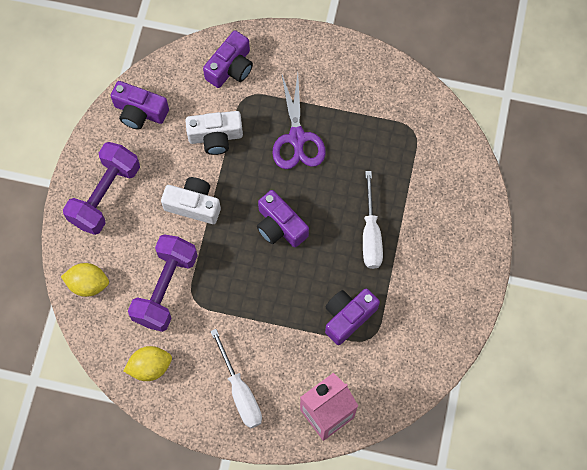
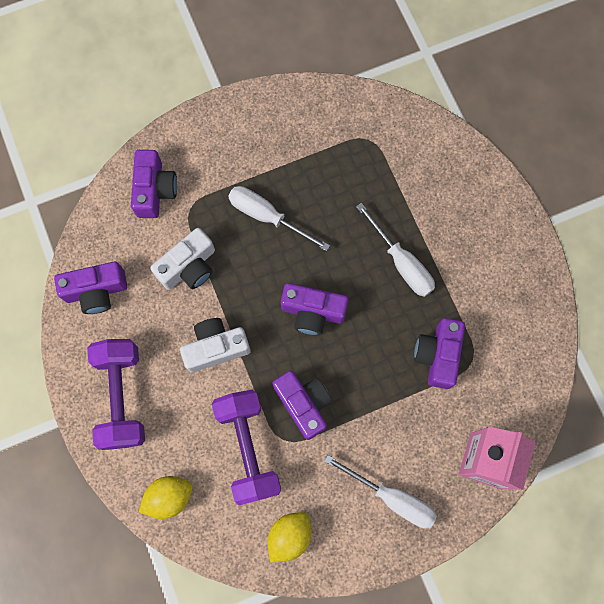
camera: 35 degrees left, 5 degrees up
(226, 285) = (304, 404): none -> purple camera
(297, 138) = (267, 217): purple scissors -> white screwdriver

